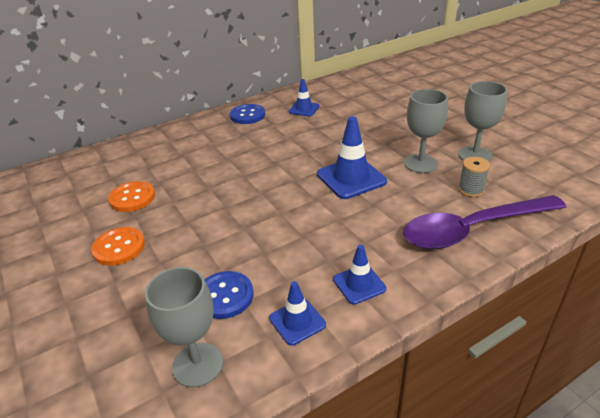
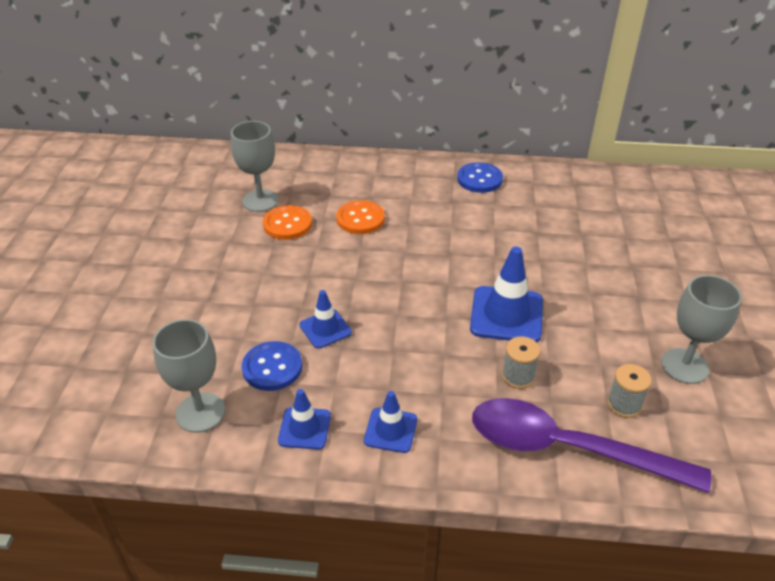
camera: 35 degrees right, 5 degrees up
(119, 247) = (235, 270): orange button -> orange button (360, 219)
(304, 109) = (549, 200): blue traffic cone -> blue traffic cone (325, 329)
(398, 207) = (518, 376): none -> grey spool
(420, 163) = (604, 340): grey goblet -> grey goblet (260, 201)

